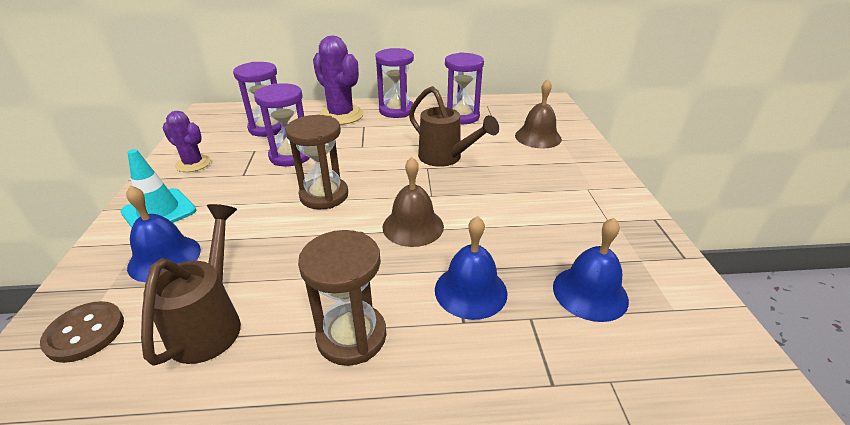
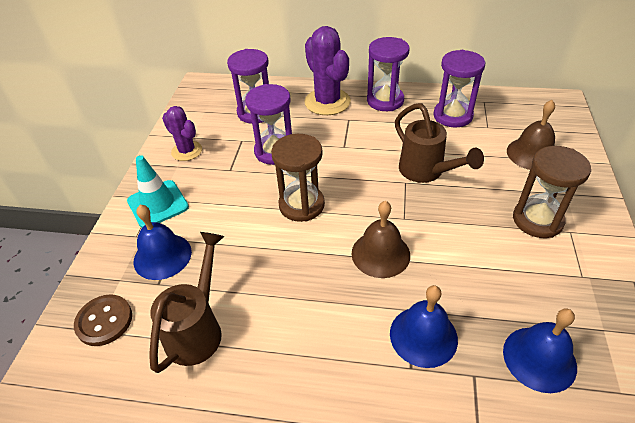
camera: 15 degrees right, 10 degrees up
(351, 336) = (311, 364): brown hourglass -> brown hourglass (537, 220)

